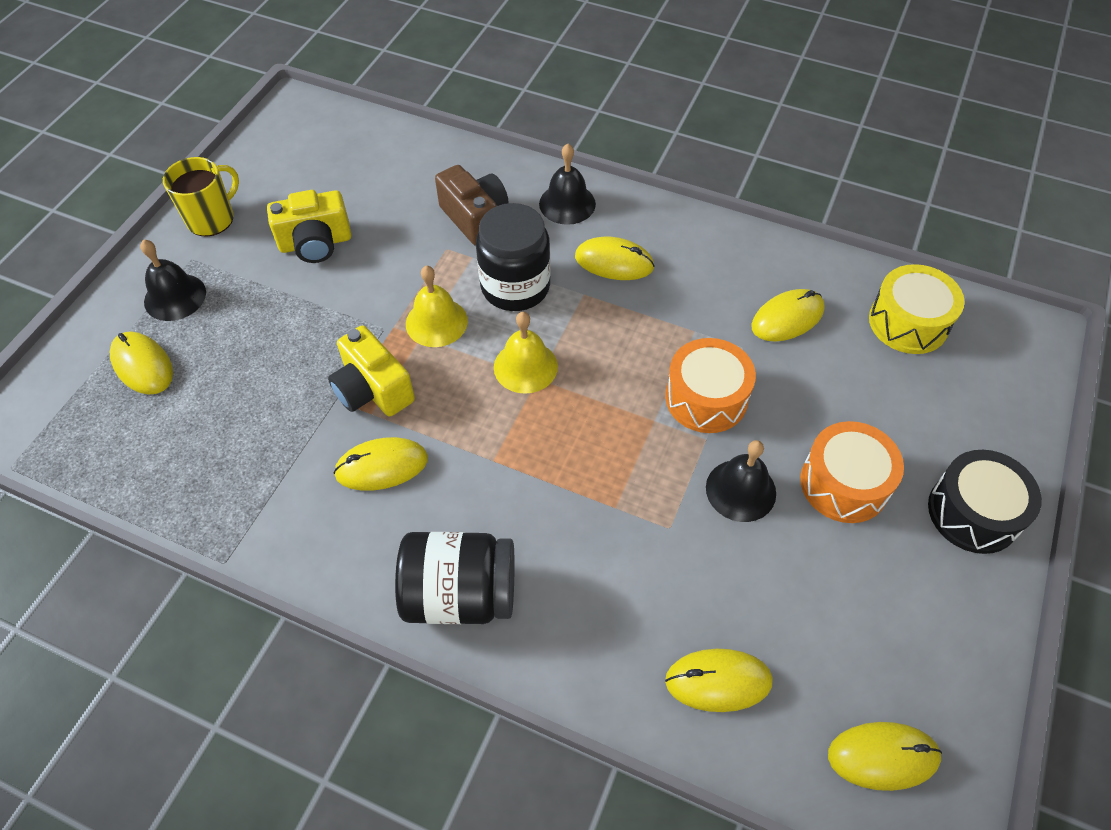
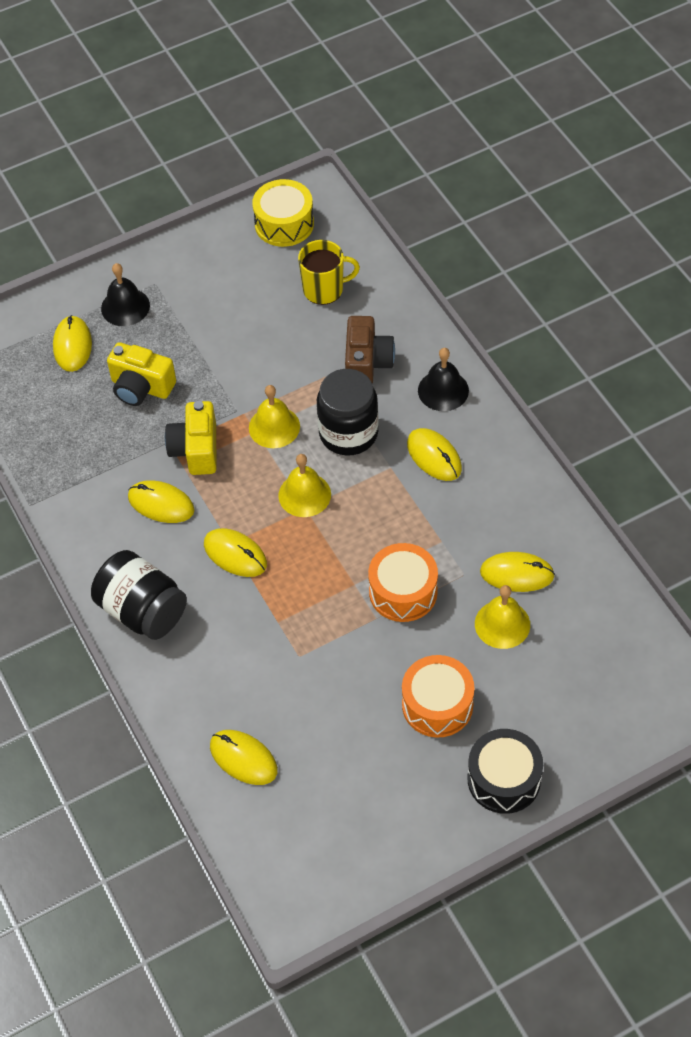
camera: 40 degrees right, 0 degrees up
(212, 219) = (190, 259): yellow mug -> yellow mug (324, 289)
(316, 243) = (243, 319): yellow camera -> yellow camera (141, 387)
(740, 490) = (366, 664): black bell -> none
(821, 369) = (502, 624): none -> yellow bell
(883, 756) = (297, 861): yellow mouse -> yellow mouse (235, 554)
(908, 322) = (602, 633): yellow drum -> yellow drum (284, 224)

